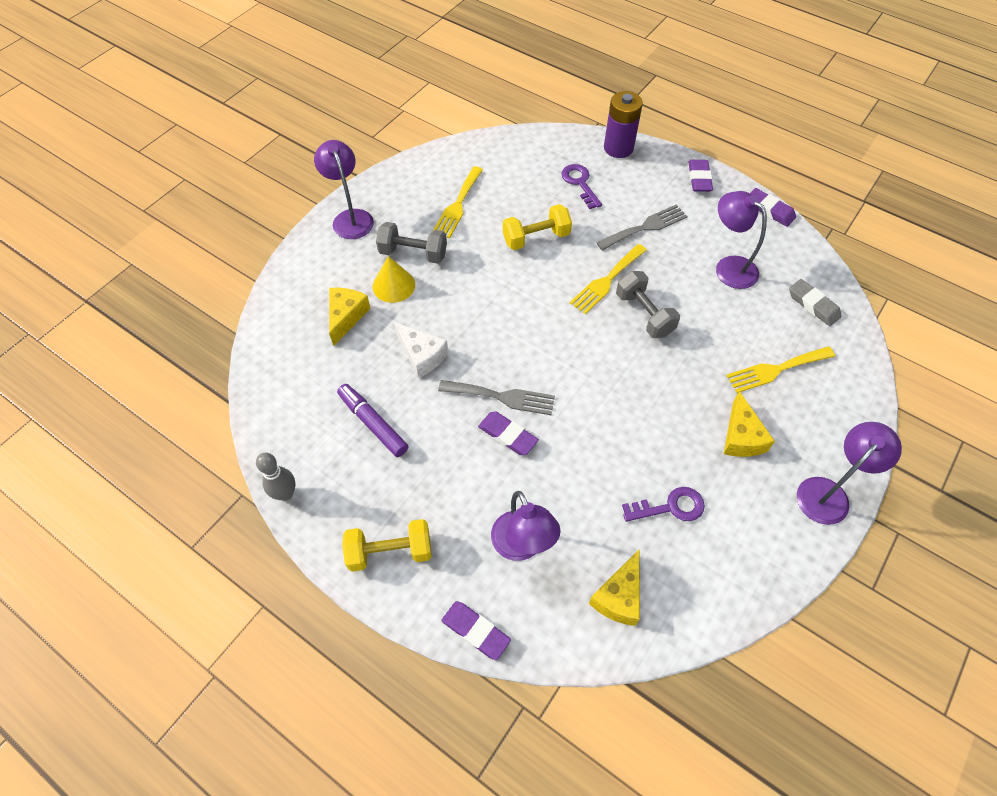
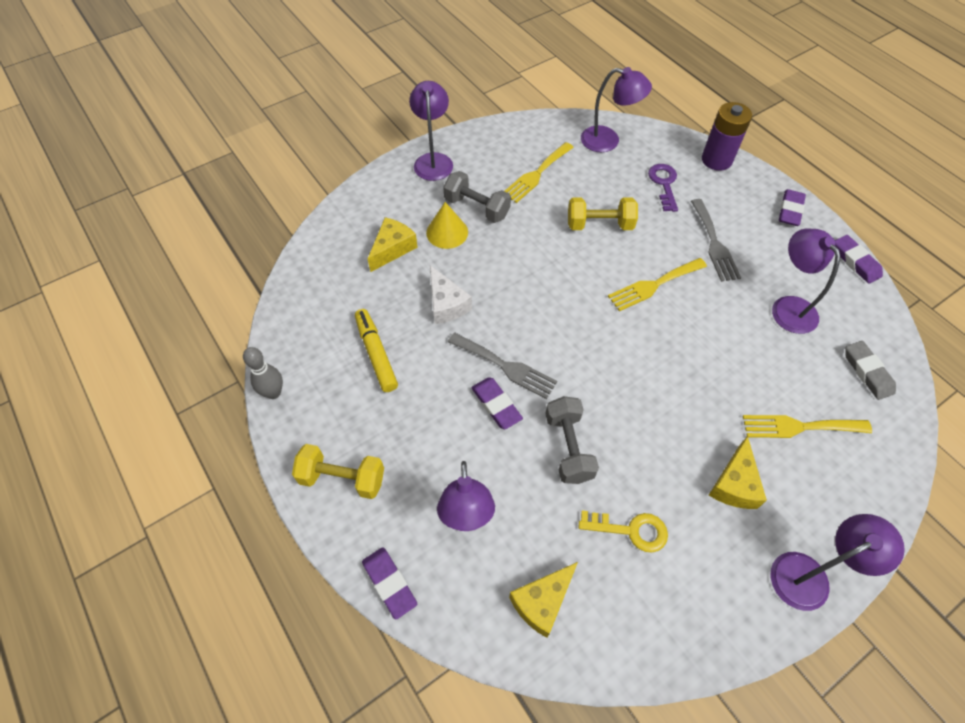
camera: 20 degrees right, 0 degrees up
(373, 423) = (376, 354): purple marker -> yellow marker
(513, 155) = (608, 141): none -> purple lamp
(644, 314) = (679, 329): grey dumbbell -> grey dumbbell (568, 447)
(645, 227) = (714, 244): grey fork -> grey fork turned 90 degrees clockwise
(670, 507) = (631, 530): purple key -> yellow key

